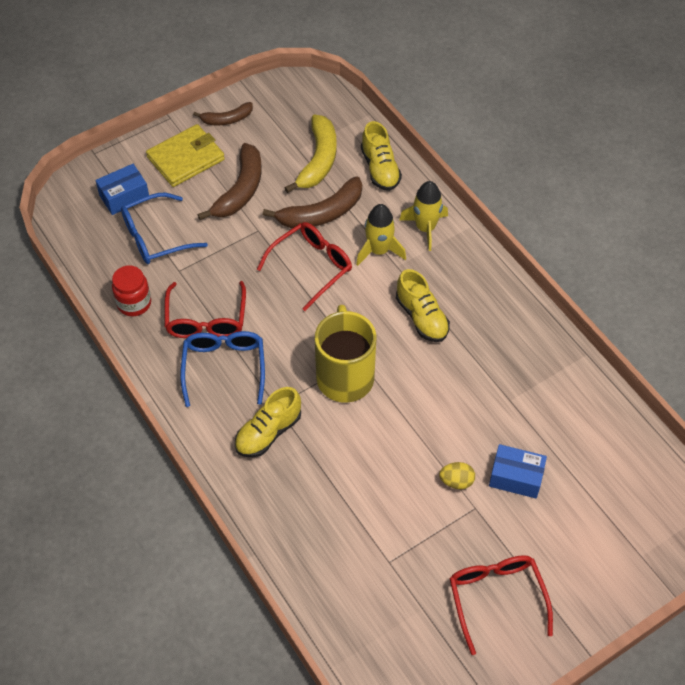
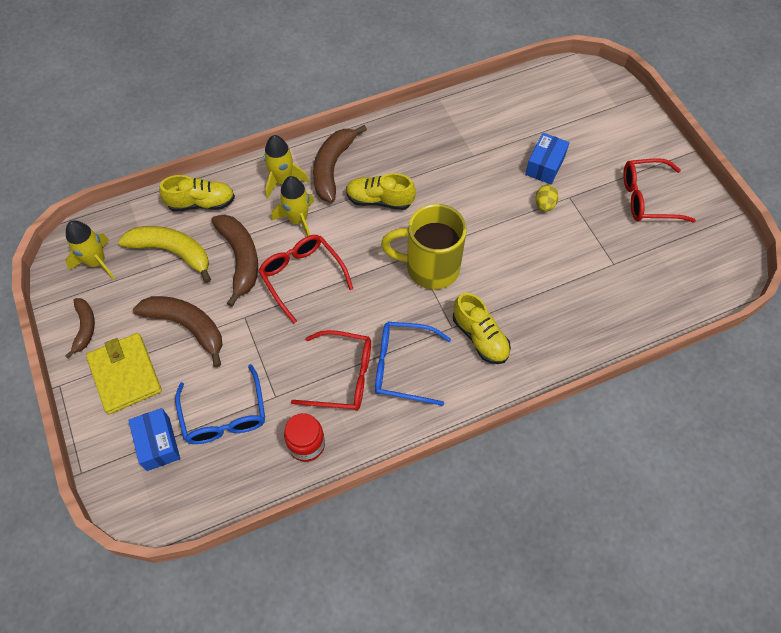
camera: 80 degrees left, 5 degrees up
(296, 109) = (97, 262): none -> yellow rocket
(421, 317) = (379, 200): yellow shoe -> yellow shoe turned 150 degrees counterclockwise
(453, 268) = (332, 168): none -> brown banana

